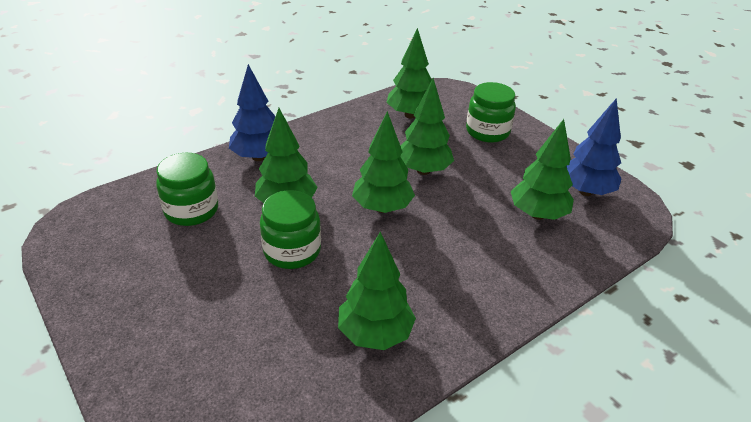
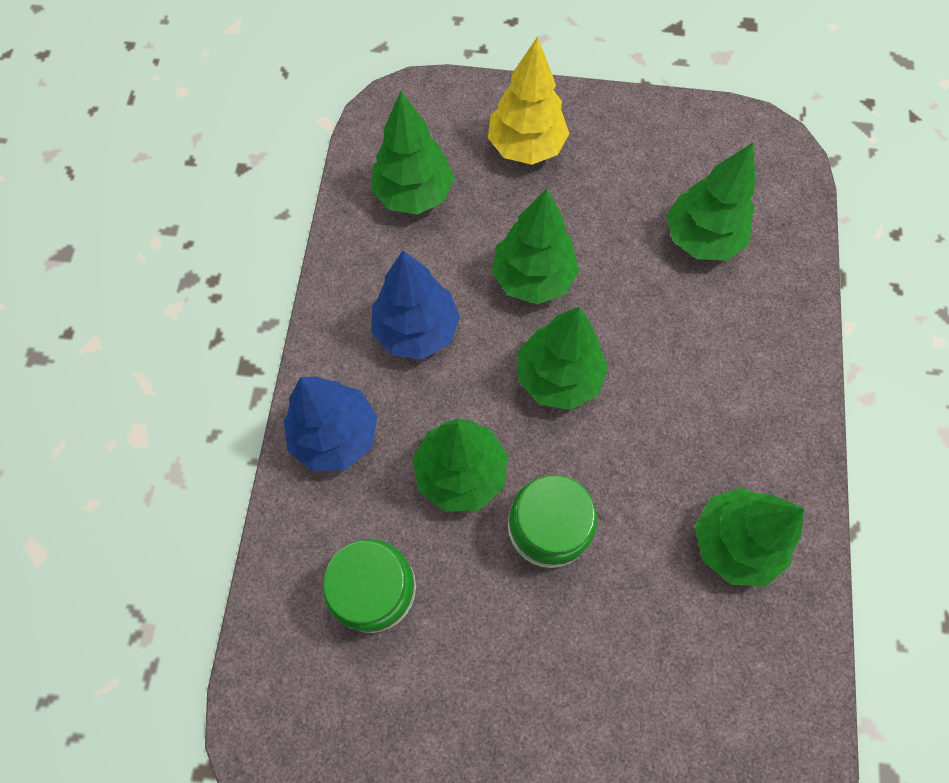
camera: 45 degrees left, 30 degrees up
(487, 132) = (526, 147): green jar -> yellow tree
(585, 191) = (708, 159): blue tree -> blue tree (416, 330)

